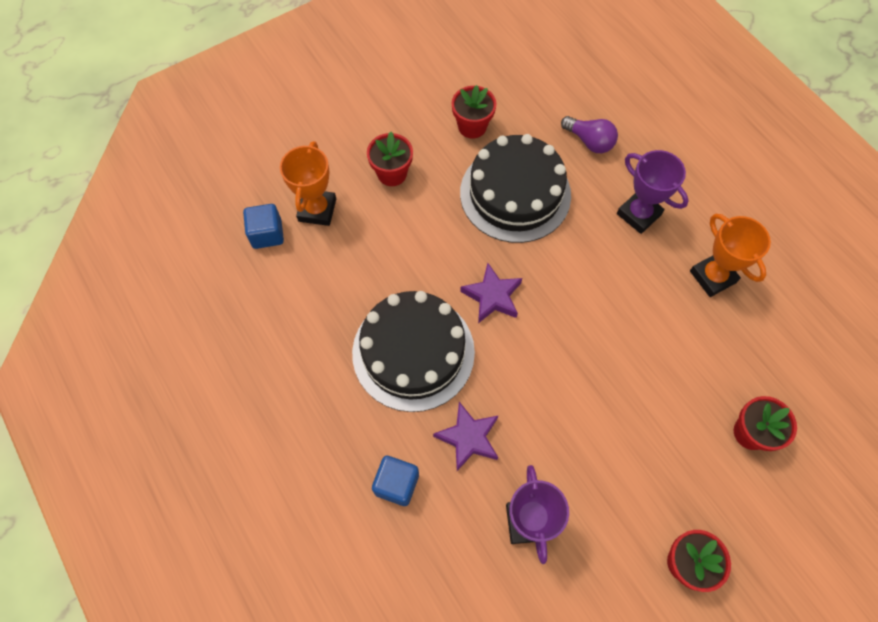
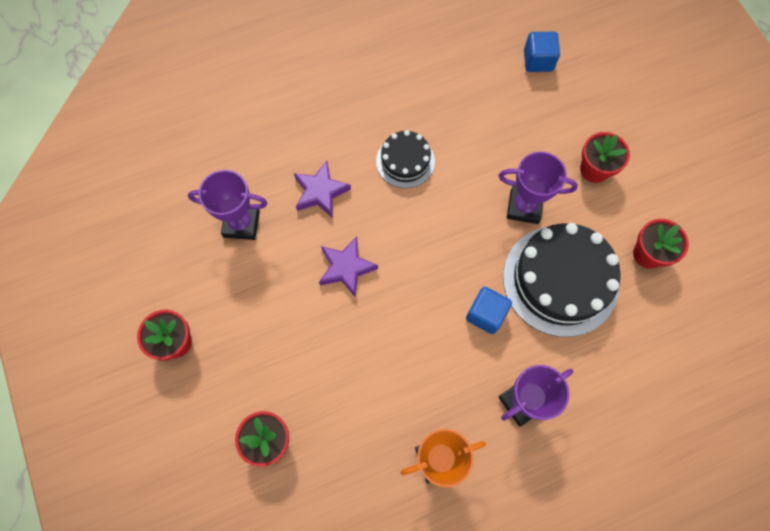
camera: 100 degrees right, 5 degrees up
(317, 210) = (559, 102): orange trophy -> none
(397, 484) = (295, 133): blue cube -> blue cube (486, 314)
(413, 352) = (405, 161): black cake -> black cake, size x0.54
(445, 231) = (524, 207): none -> purple trophy
(492, 296) = (448, 236): purple star -> purple star (346, 268)
(589, 141) = (621, 373): purple light bulb -> none

